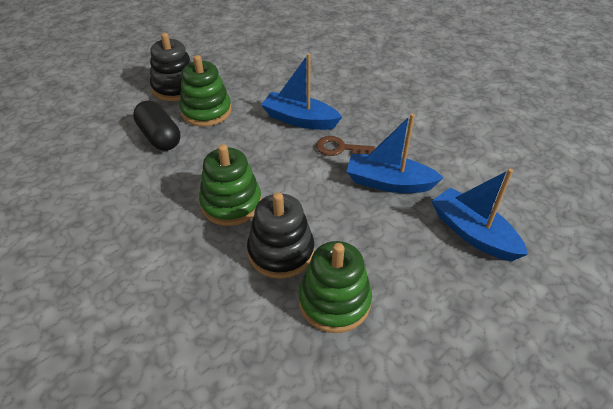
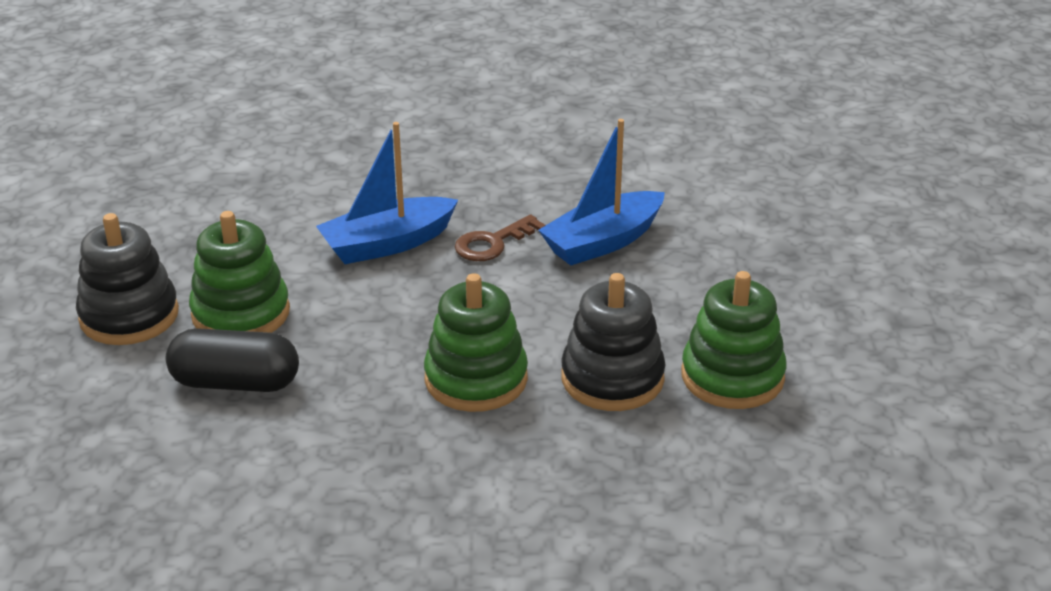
camera: 50 degrees left, 10 degrees down
(473, 233) = (750, 233): blue boat -> none

